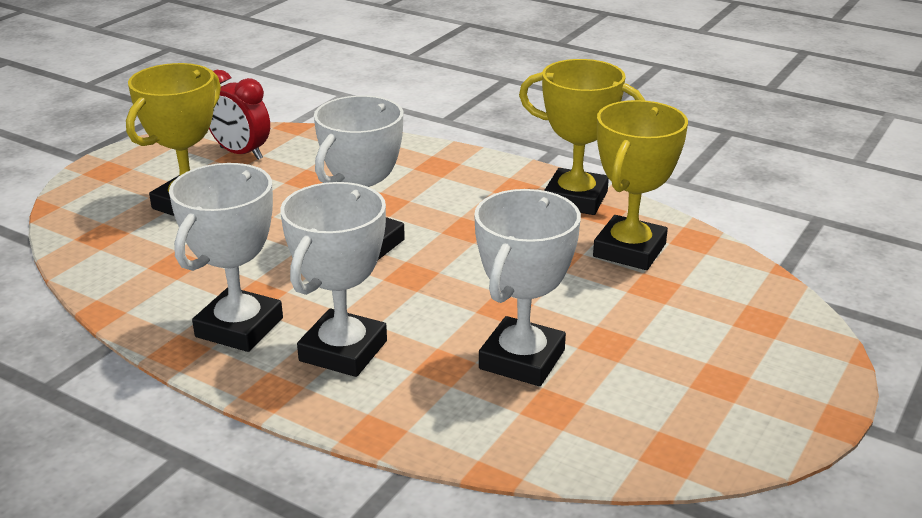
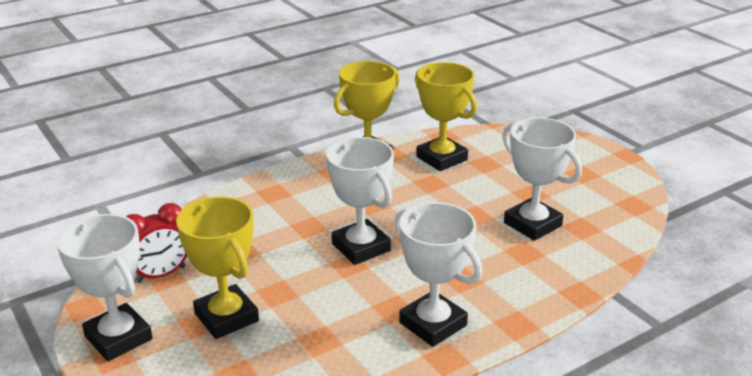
camera: 65 degrees left, 0 degrees up
(343, 351) = (487, 285): white trophy -> white trophy (118, 337)

